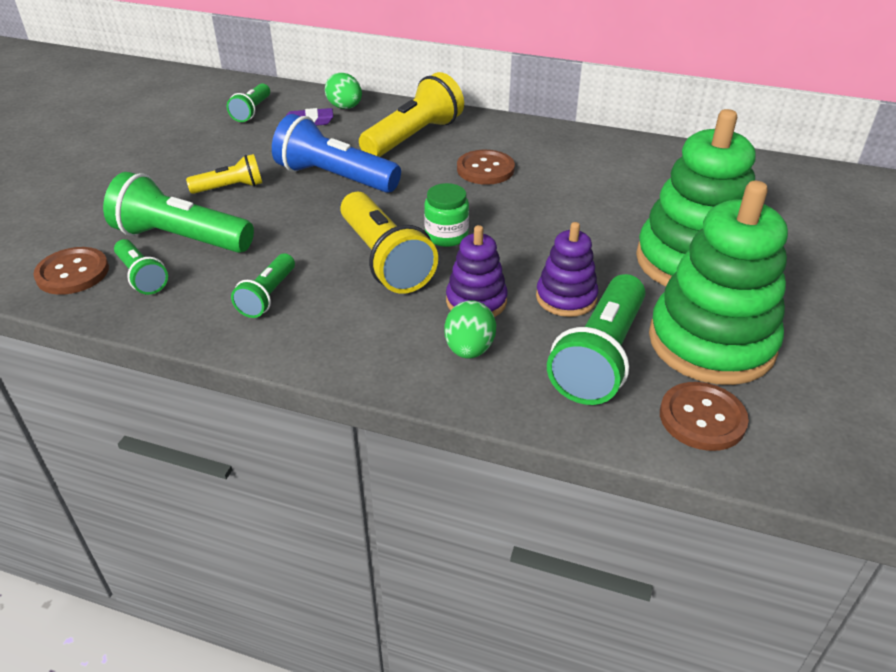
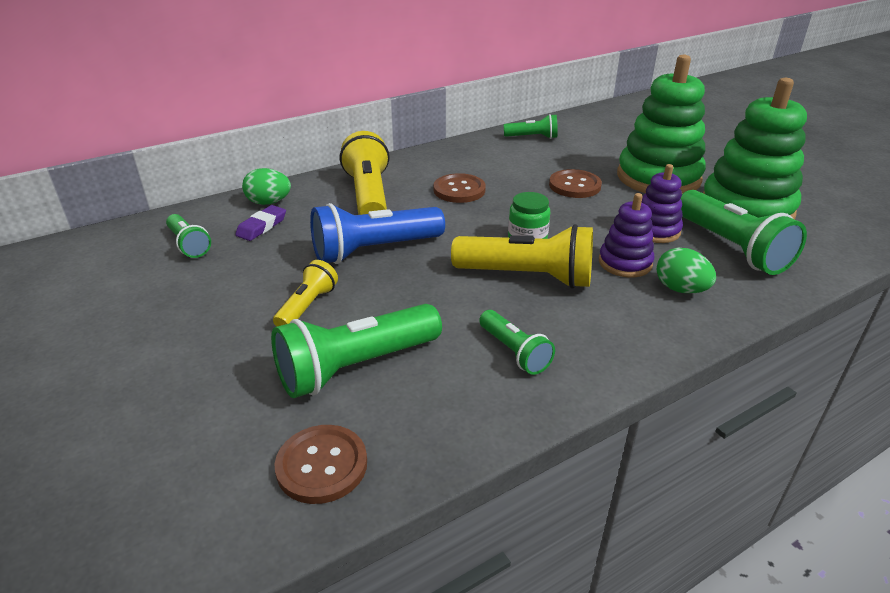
camera: 50 degrees left, 5 degrees down
(142, 277) = (392, 416): green flashlight -> green flashlight (532, 137)
(702, 418) = (817, 243): brown button -> brown button (574, 185)

